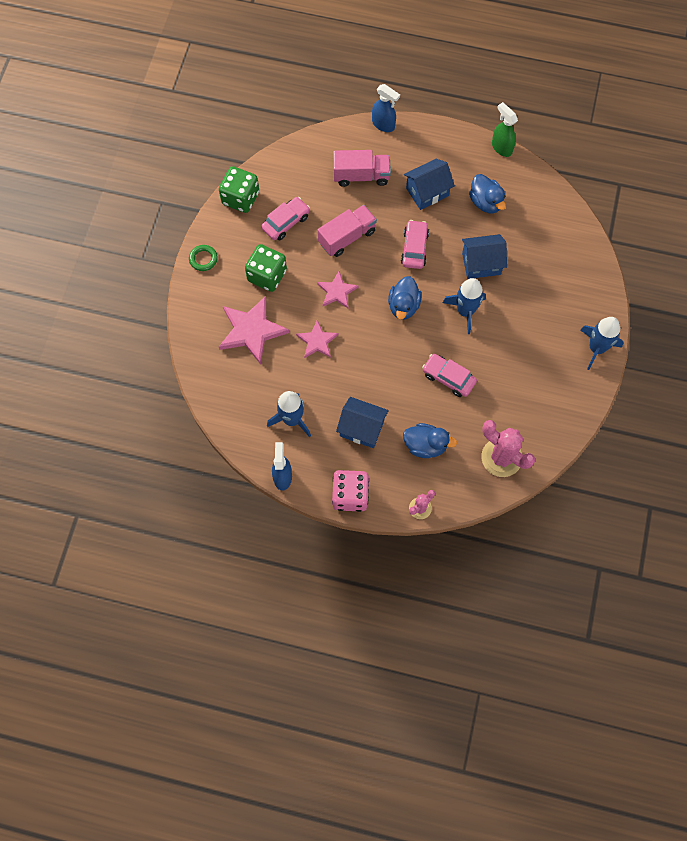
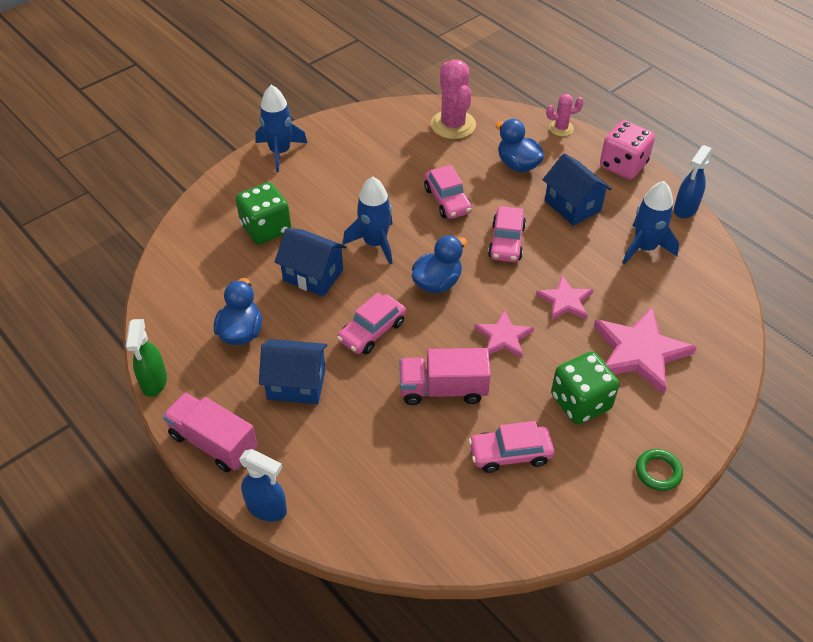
camera: 145 degrees left, 20 degrees down
(240, 198) = (553, 526): green dice -> green dice (266, 228)
(361, 176) = (360, 455): pink truck -> pink truck (213, 443)
(383, 125) = (267, 508): blue spray bottle -> blue spray bottle turned 135 degrees clockwise
(384, 366) = (506, 242): none -> pink car

